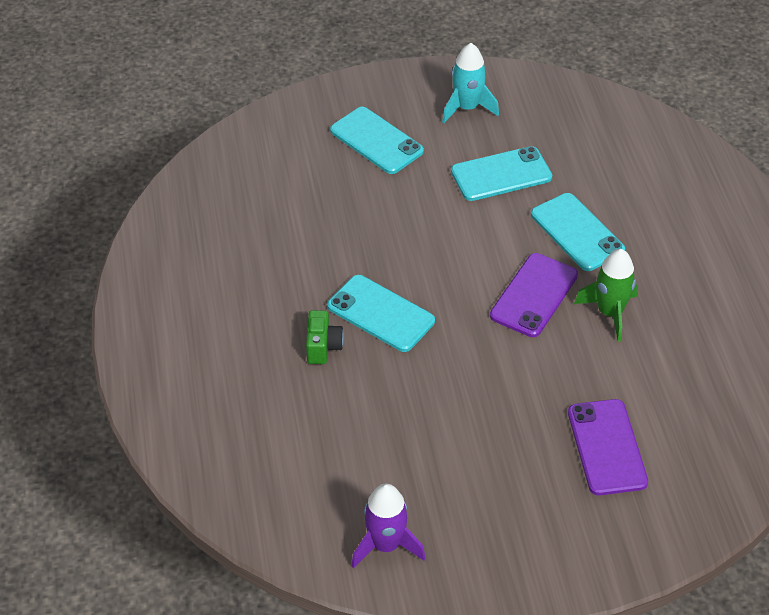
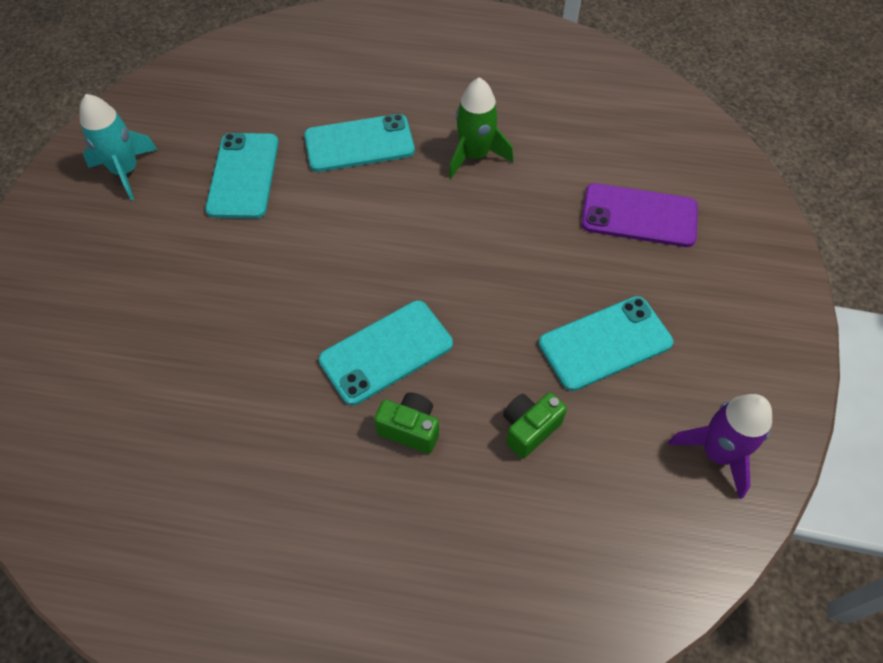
camera: 70 degrees left, 10 degrees up
(354, 418) = (529, 429): none -> green camera
(376, 141) = (116, 270): turquoise phone -> turquoise phone (605, 343)
(534, 295) = (425, 206): purple phone -> none

